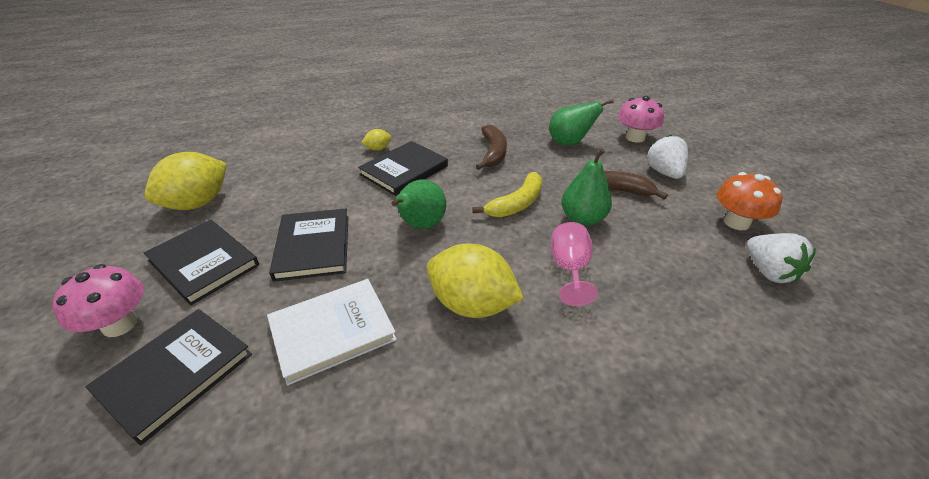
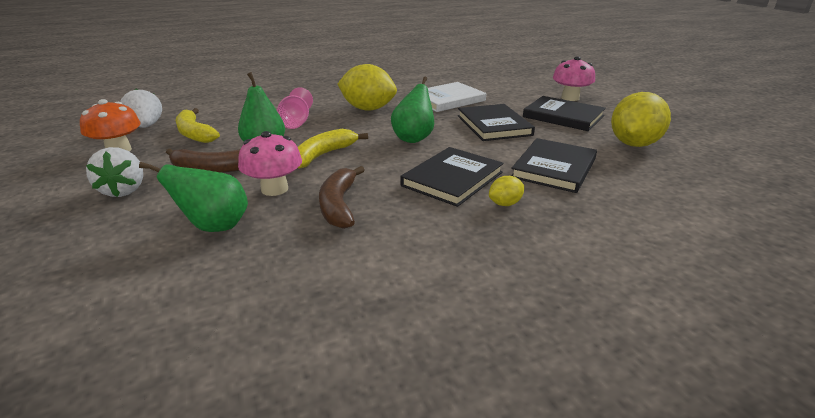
camera: 175 degrees right, 10 degrees down
(176, 373) = (515, 89): black book -> black book (554, 168)
(635, 137) = (93, 242): pink mushroom -> pink mushroom (274, 189)
(684, 250) = (194, 134): none -> yellow banana

